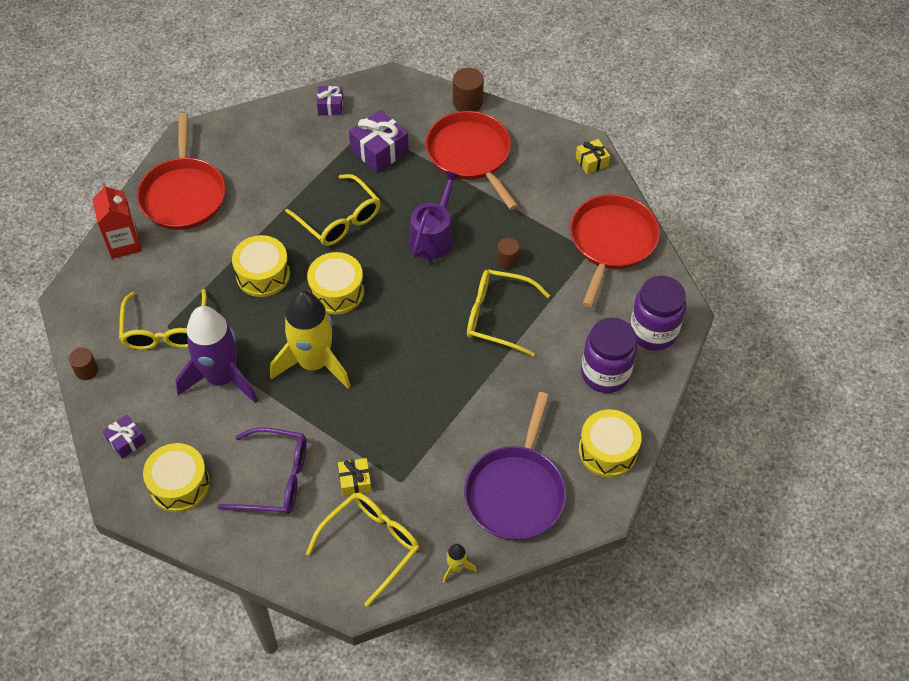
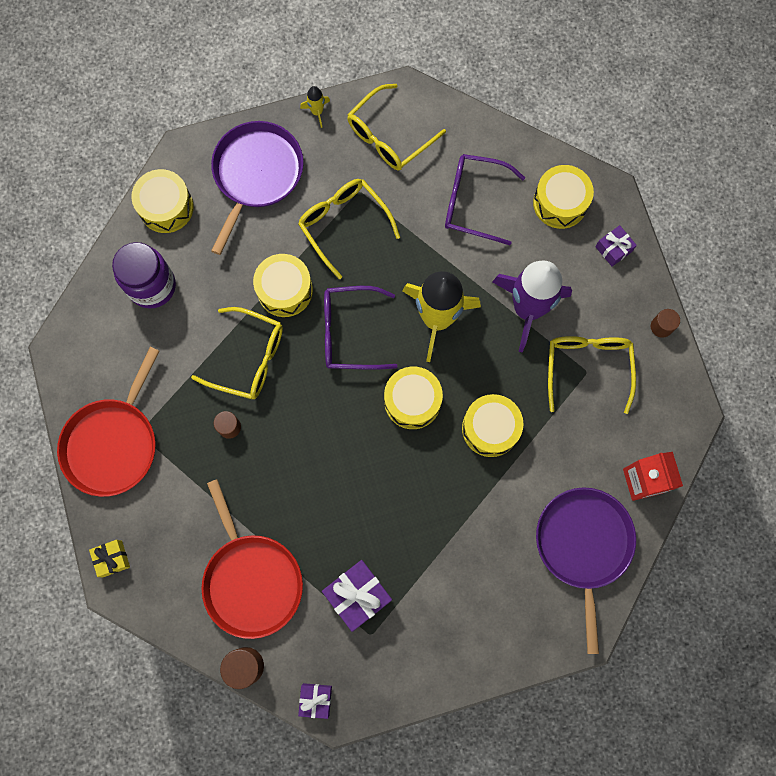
camera: 175 degrees left, 20 degrees up
(183, 194) = (583, 545): red pan -> purple pan
(330, 106) = (414, 673): purple gift -> purple gift (316, 699)
(339, 219) = (407, 496): yellow glasses -> yellow glasses (343, 224)
(355, 481) = (400, 194): yellow gift -> none
(401, 345) = (349, 332): none -> purple glasses
(433, 236) = (305, 465): purple watering can -> none
(470, 378) = (285, 290): none -> yellow drum
(653, 332) = (94, 329): purple jar -> none

